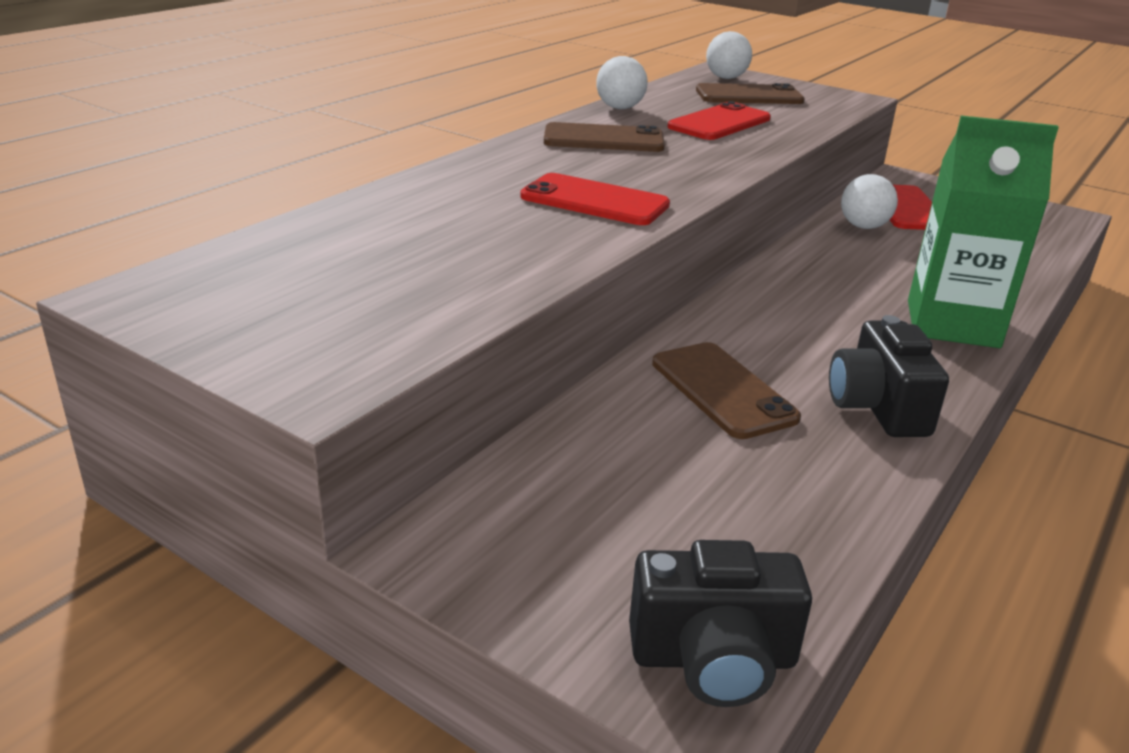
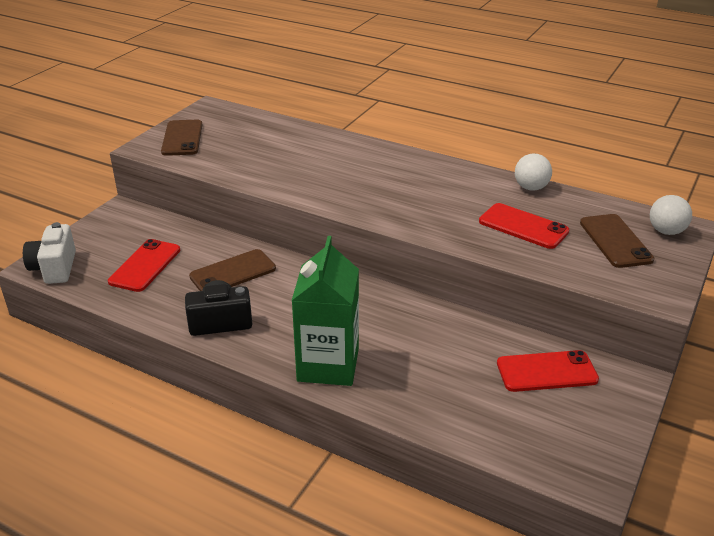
camera: 85 degrees right, 5 degrees up
(594, 201) = (341, 187): red phone -> red phone (145, 266)
(603, 139) = (453, 185): brown phone -> brown phone (182, 138)
(713, 659) = (54, 268): black camera -> white camera
(863, 227) = (489, 342): white ball -> none

